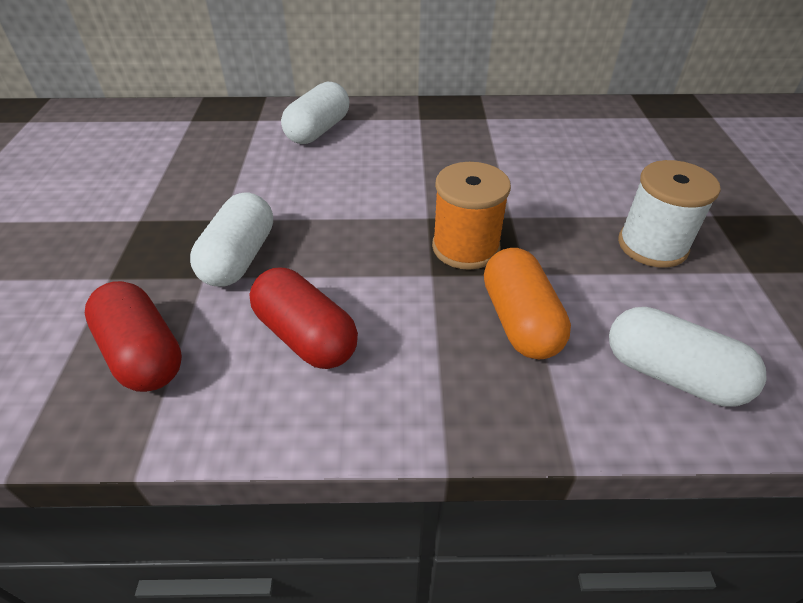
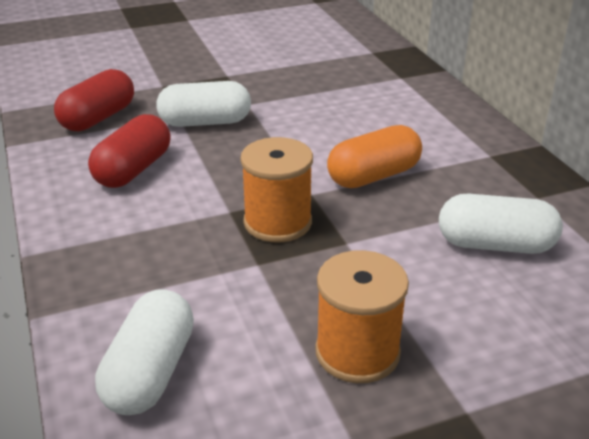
camera: 70 degrees right, 10 degrees down
(318, 130) = (409, 108): white capsule -> white capsule (495, 245)
(520, 321) = (189, 268): orange capsule -> orange capsule (373, 176)
(652, 245) = (357, 352): white spool -> orange spool

